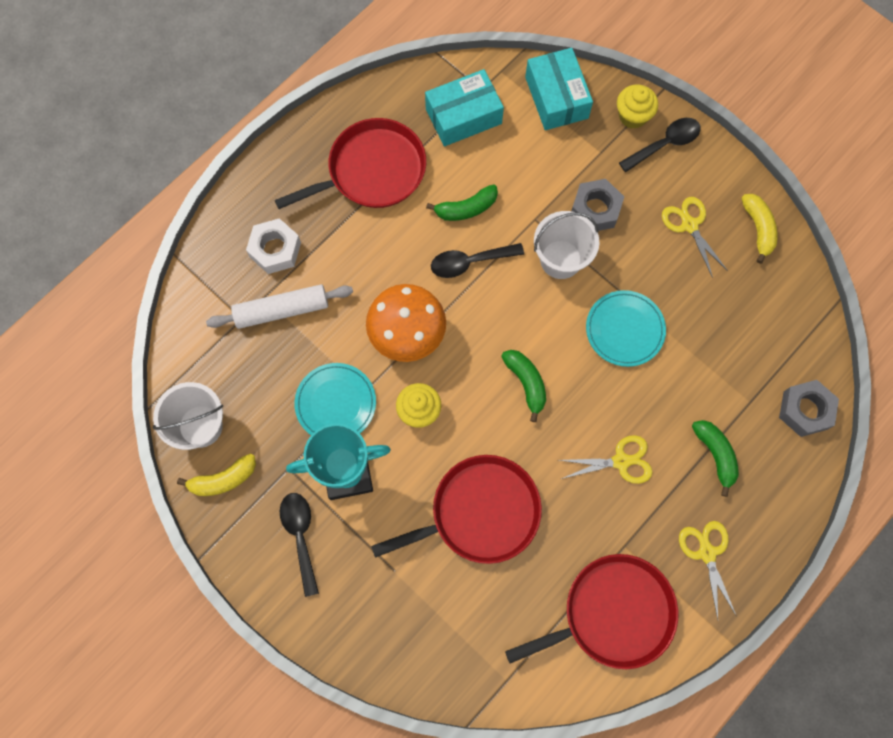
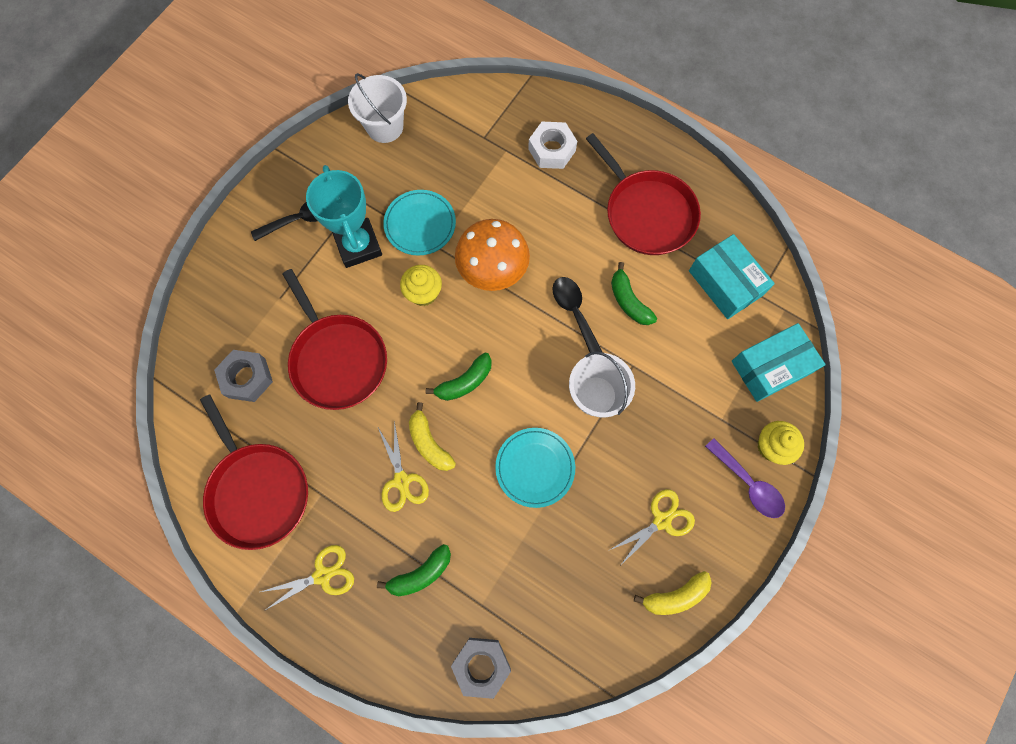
camera: 80 degrees right, 0 degrees up
(223, 479) = (342, 152): yellow banana -> yellow banana (429, 443)
(282, 310) = (497, 166): white rolling pin -> none
(595, 209) = (656, 422): grey nut -> grey nut (247, 378)
(665, 144) = (748, 484): black spoon -> purple spoon

